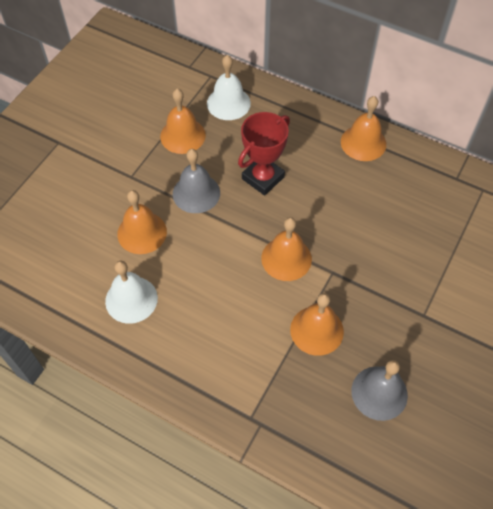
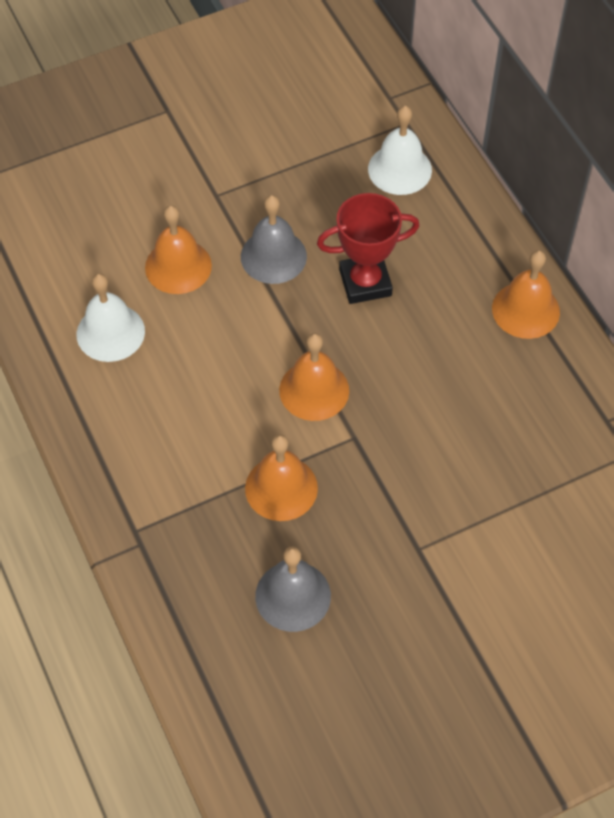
camera: 35 degrees right, 0 degrees up
(182, 135) = (313, 179): orange bell -> none

